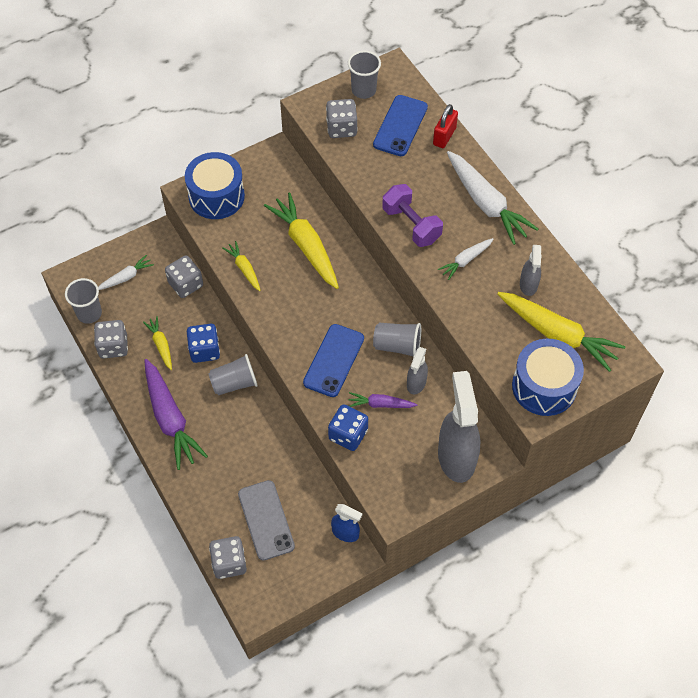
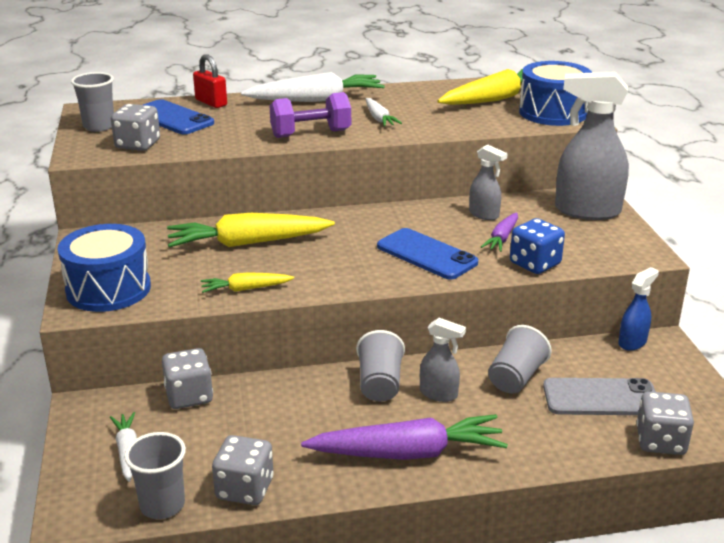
camera: 70 degrees left, 30 degrees down
(161, 345) = (275, 438): yellow carrot -> none
(204, 350) = (311, 400): blue dice -> none
(397, 346) = (429, 216): grey cup -> grey cup (516, 378)
(528, 285) = (430, 100): grey spray bottle -> grey spray bottle (439, 394)

